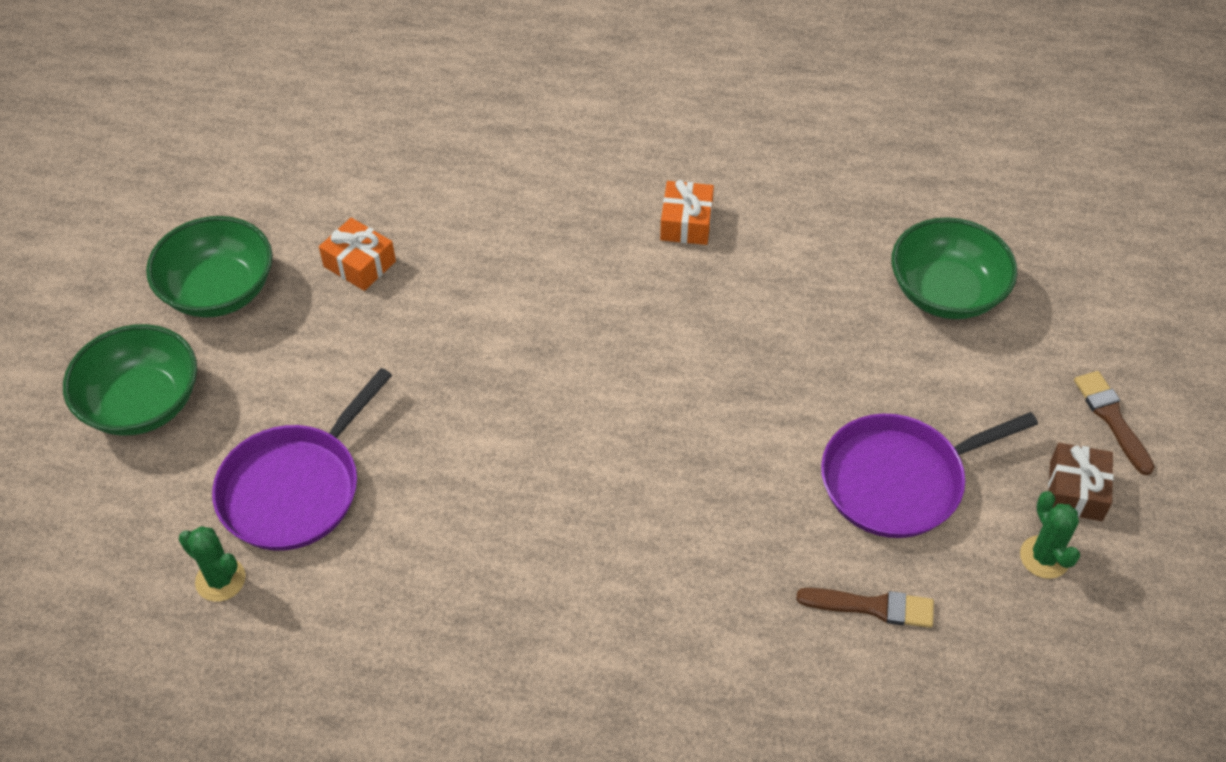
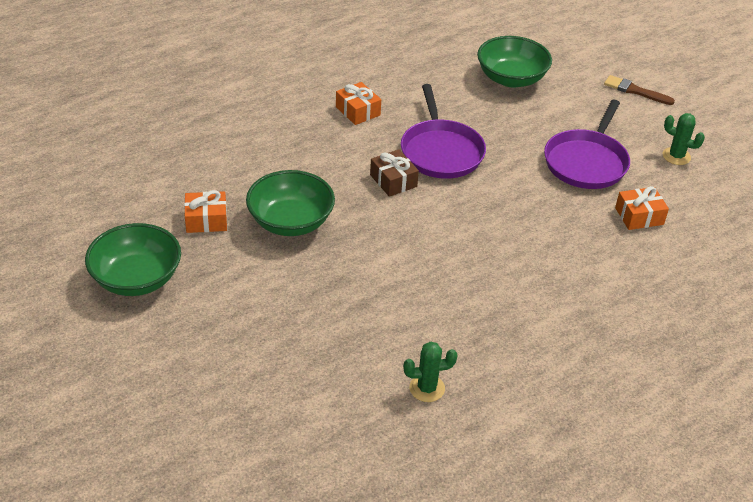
camera: 45 degrees left, 10 degrees down
(142, 403) = (165, 359): green bowl -> green bowl (290, 222)
(220, 580) = (329, 408): green cactus -> green cactus (427, 388)
(295, 488) = (312, 341): purple pan -> purple pan (441, 151)
(872, 607) = (639, 216): brown brush -> orange gift
(1075, 491) = (656, 125): brown gift -> brown gift (393, 181)

